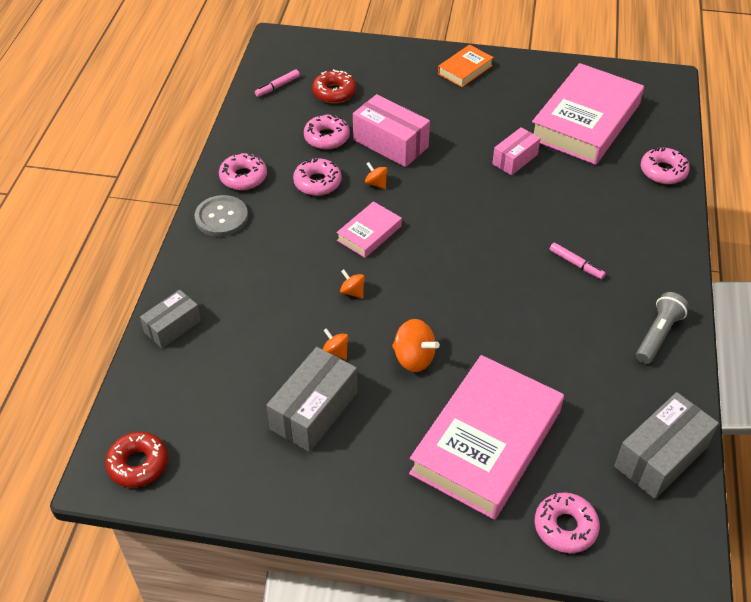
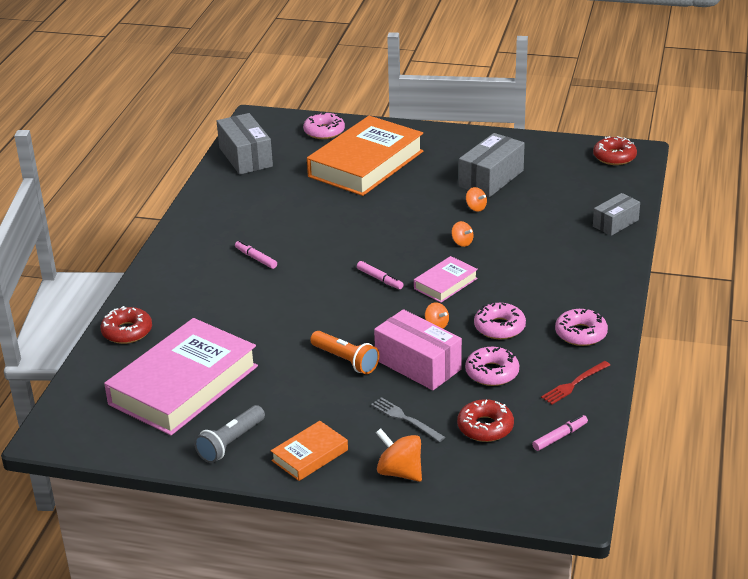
camera: 175 degrees left, 15 degrees down
(221, 217) = (595, 298): grey button -> none
(258, 129) = (574, 384): none -> red fork
(396, 97) = (405, 419): none -> grey fork
(413, 358) = (413, 203): orange spinning top -> orange spinning top (400, 472)
(437, 238) = (380, 279): none -> pink marker
(454, 146) = (345, 360): none -> orange flashlight
(486, 442) = (366, 164): pink book -> orange book
(515, 159) = (281, 346): pink box -> none
(658, 335) = (210, 214): grey flashlight -> grey flashlight (230, 443)
(660, 456) = (245, 157): grey box -> grey box turned 75 degrees counterclockwise
(663, 171) = (127, 331): pink donut -> red donut

